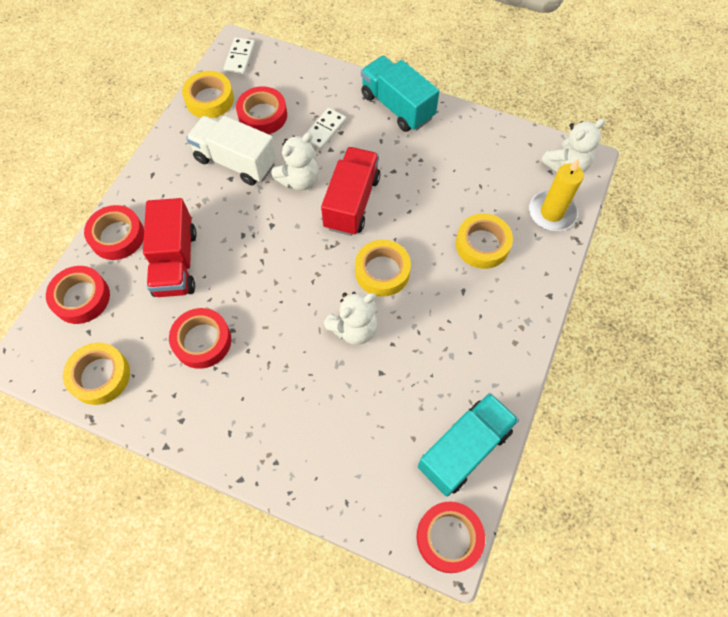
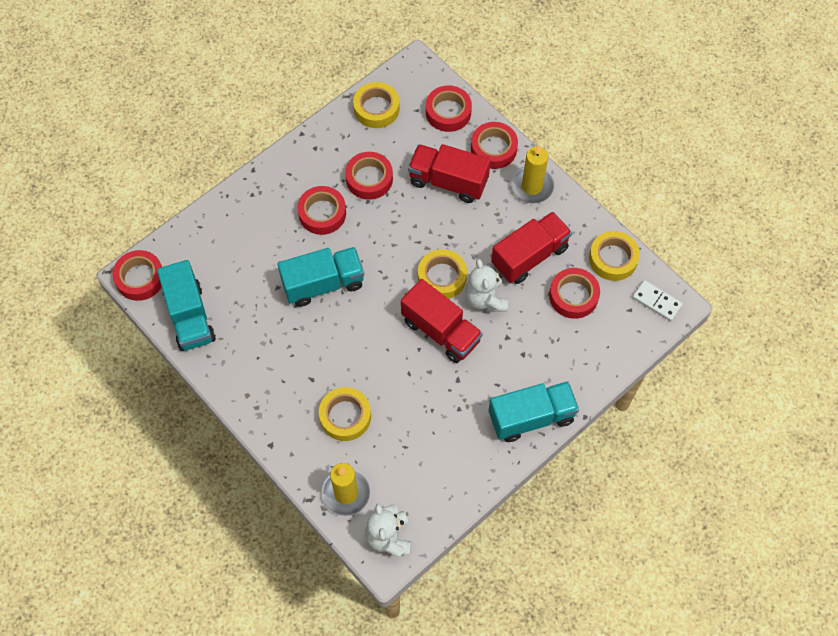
camera: 115 degrees right, 0 degrees up
(153, 187) = (532, 186): none -> yellow candle
(236, 161) = (529, 256): white truck -> red truck
(268, 370) = (322, 213): none -> red tape
(324, 130) = (532, 341): white domino -> none
(354, 328) = (323, 284): white teddy bear -> turquoise truck
(382, 271) = (361, 326): yellow tape -> yellow tape (442, 277)

